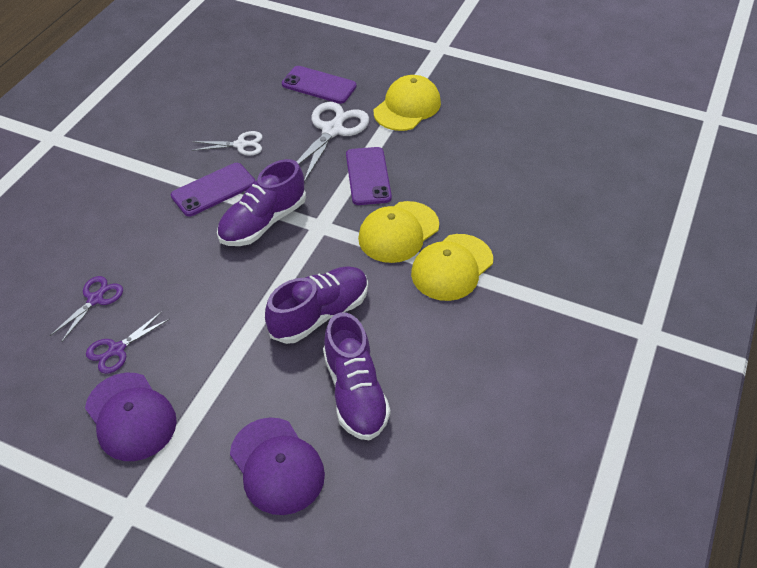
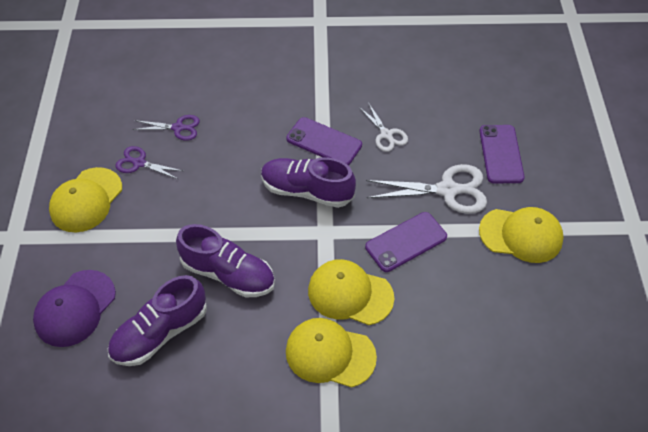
camera: 65 degrees right, 5 degrees up
(131, 416) = (86, 200): purple cap -> yellow cap

